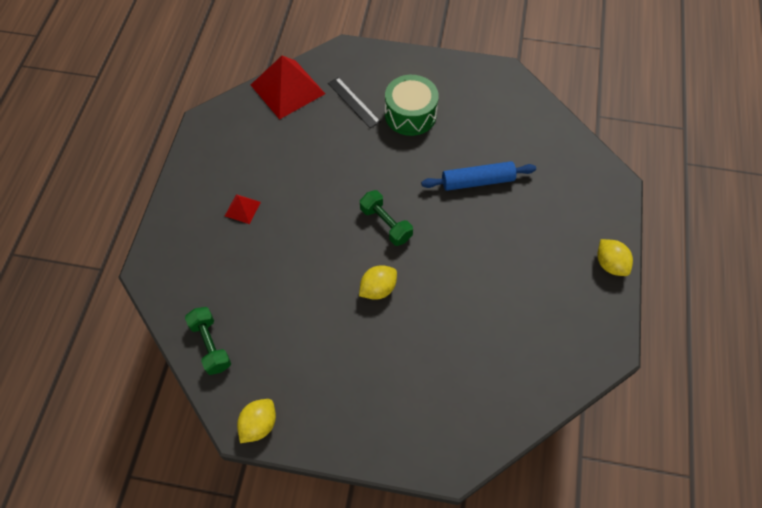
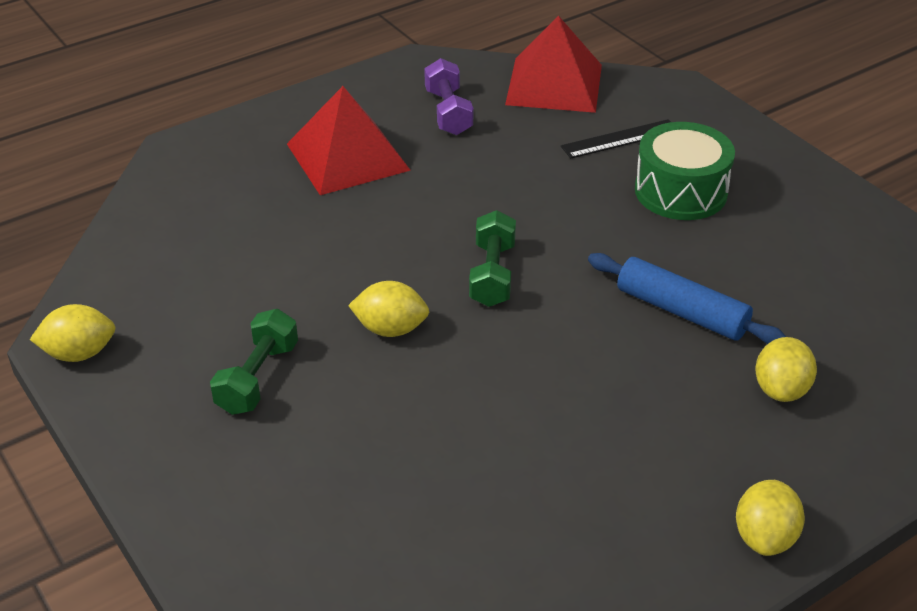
camera: 45 degrees right, 20 degrees down
(210, 345) = (140, 249): green dumbbell -> green dumbbell (257, 378)
(242, 209) = (347, 157): red pyramid -> red pyramid, size x2.18
(258, 144) = (448, 112): none -> purple dumbbell
(353, 102) = (620, 139): black ruler -> black ruler turned 60 degrees clockwise
(549, 191) = (781, 389): none -> yellow lemon

